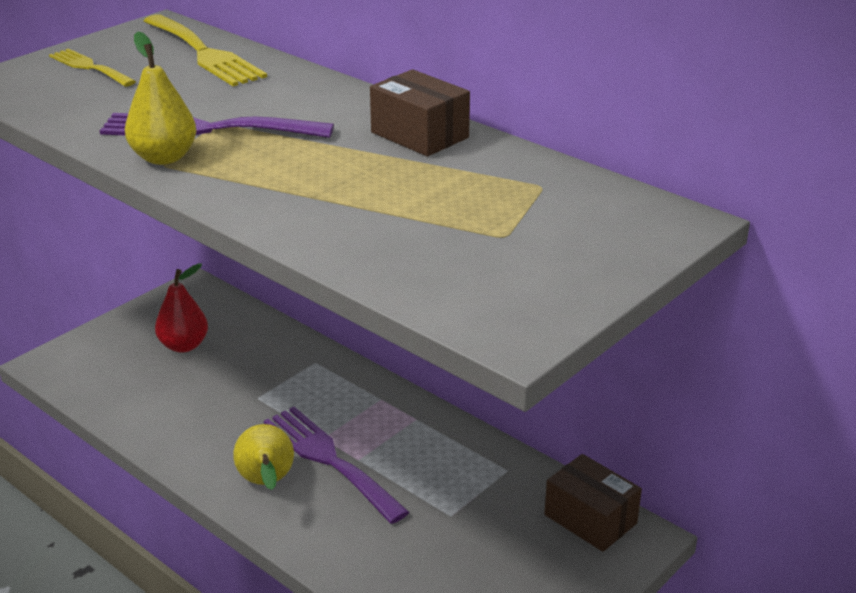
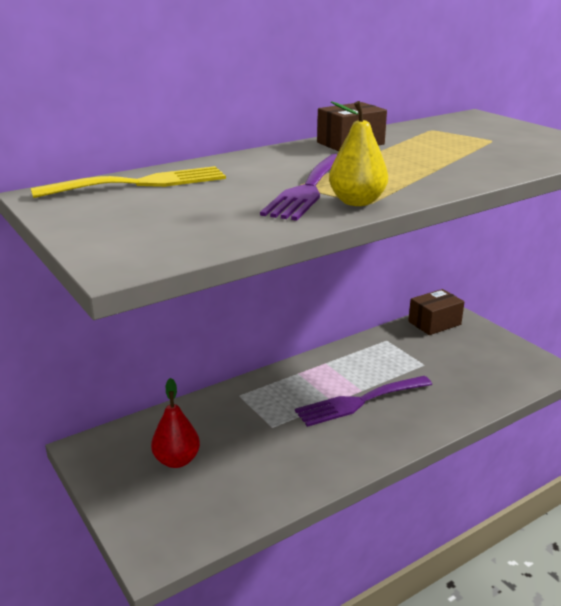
camera: 75 degrees left, 5 degrees down
(89, 67) = (127, 222): yellow fork -> none
(267, 483) = (378, 432): yellow pear -> none

